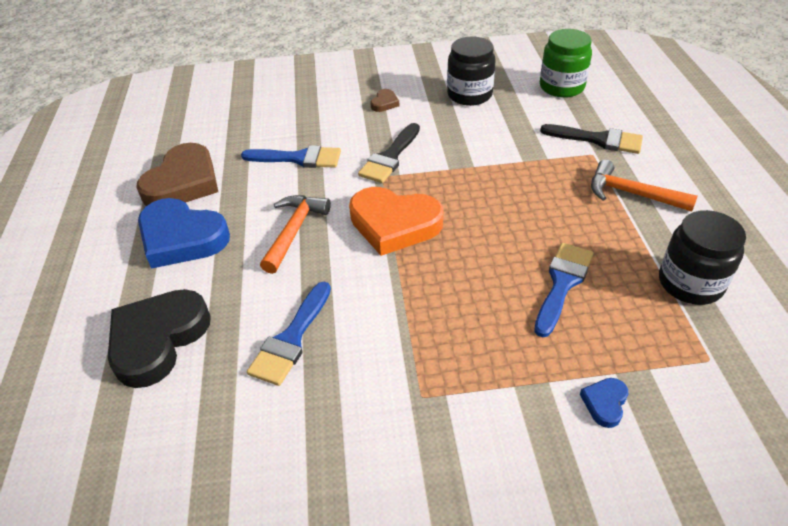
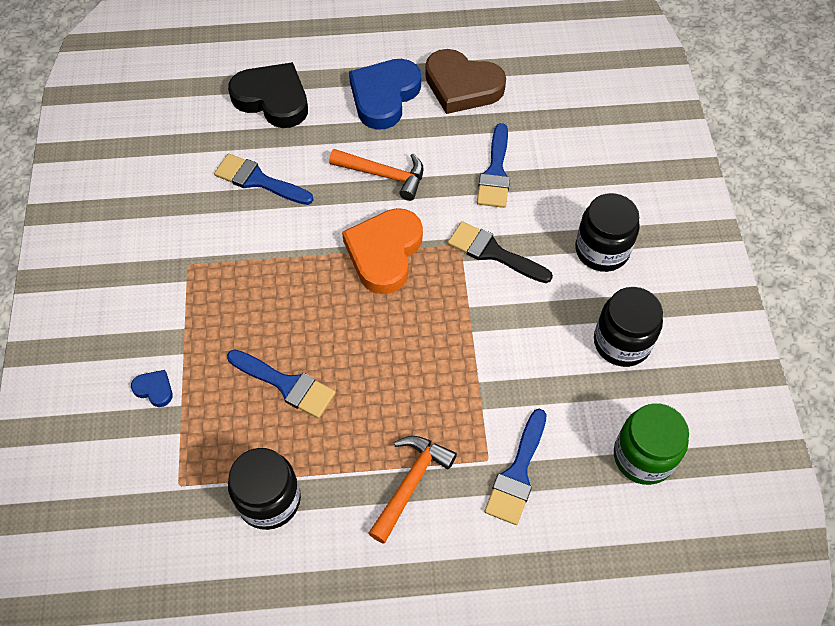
camera: 90 degrees right, 15 degrees up
(384, 103) = (602, 250): brown heart -> black jar
(598, 140) = (517, 473): black brush -> blue brush

